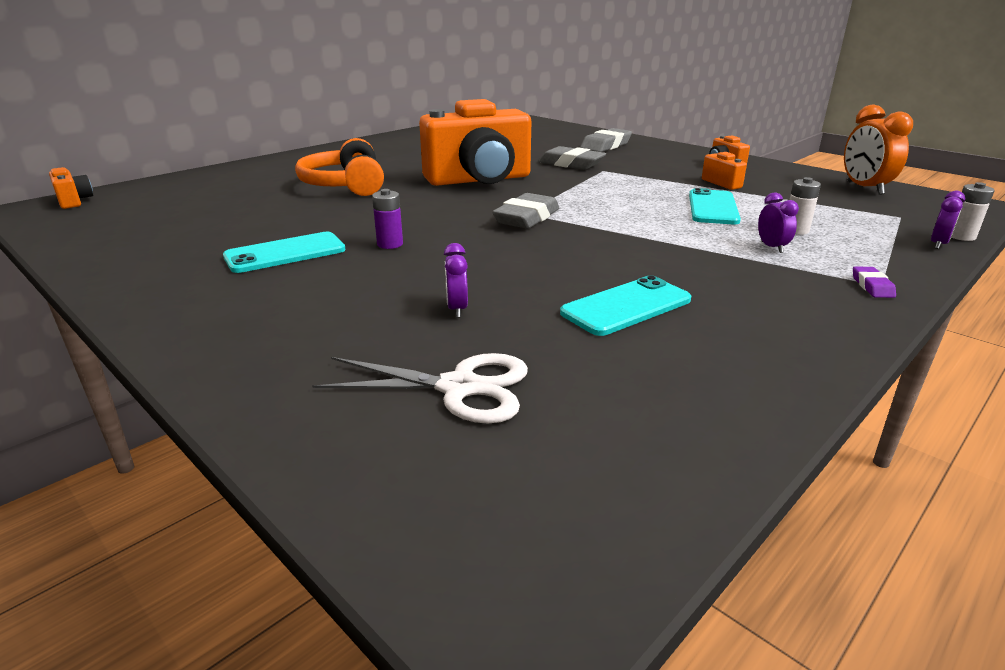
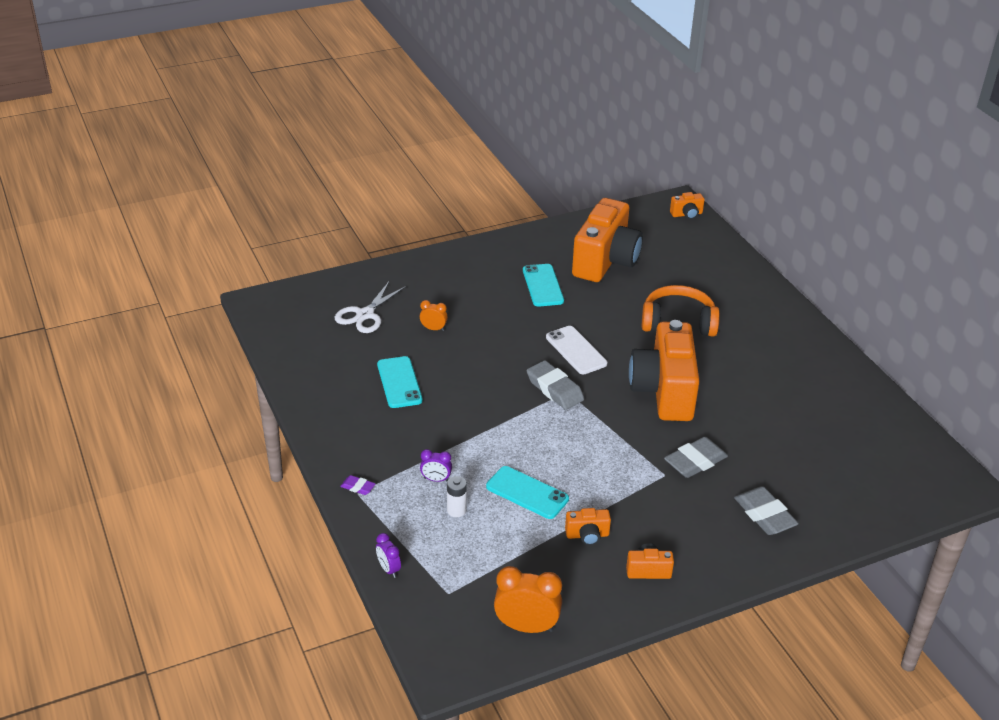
camera: 110 degrees right, 10 degrees up
(206, 227) = (605, 261): none -> orange camera
(390, 244) = (536, 323): purple battery -> none
(438, 218) = (576, 350): none -> white phone
(457, 309) = (433, 329): purple clock -> orange clock
(961, 236) = (392, 595): white battery -> none

